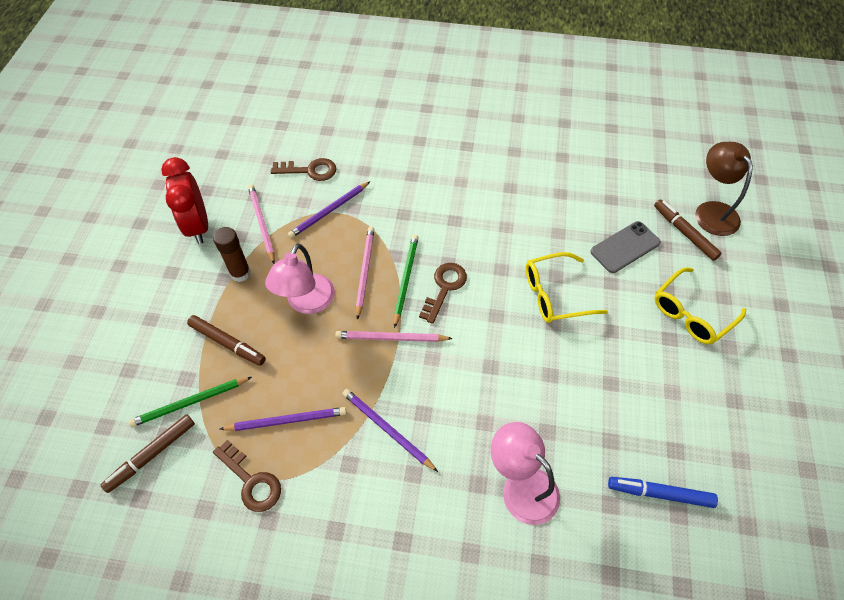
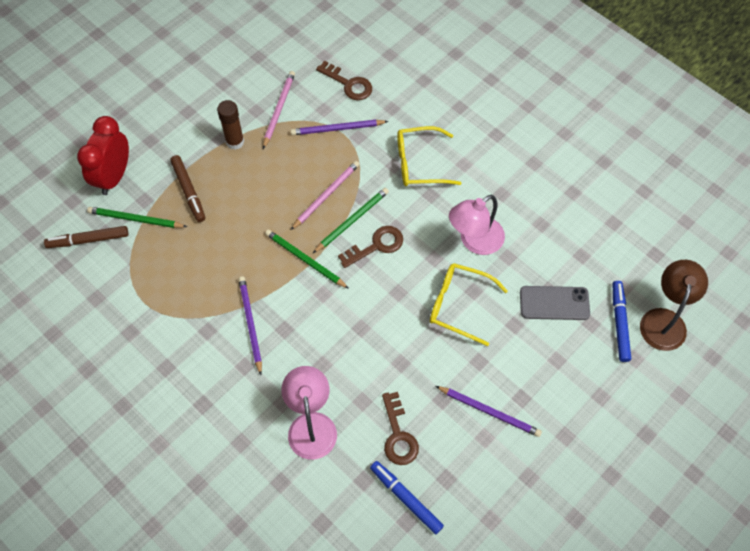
camera: 35 degrees right, 5 degrees up
(197, 226) = (231, 84): red clock -> red clock (114, 176)
(251, 481) = (137, 299): brown key -> brown key (398, 435)
(287, 420) = (188, 273): purple pencil -> purple pencil (489, 412)
(306, 303) = (265, 194): pink lamp -> pink lamp (474, 241)
(391, 338) = (305, 260): pink pencil -> green pencil
(684, 233) = (619, 323): brown marker -> blue marker
(691, 313) = (559, 391): yellow glasses -> yellow glasses (419, 163)

